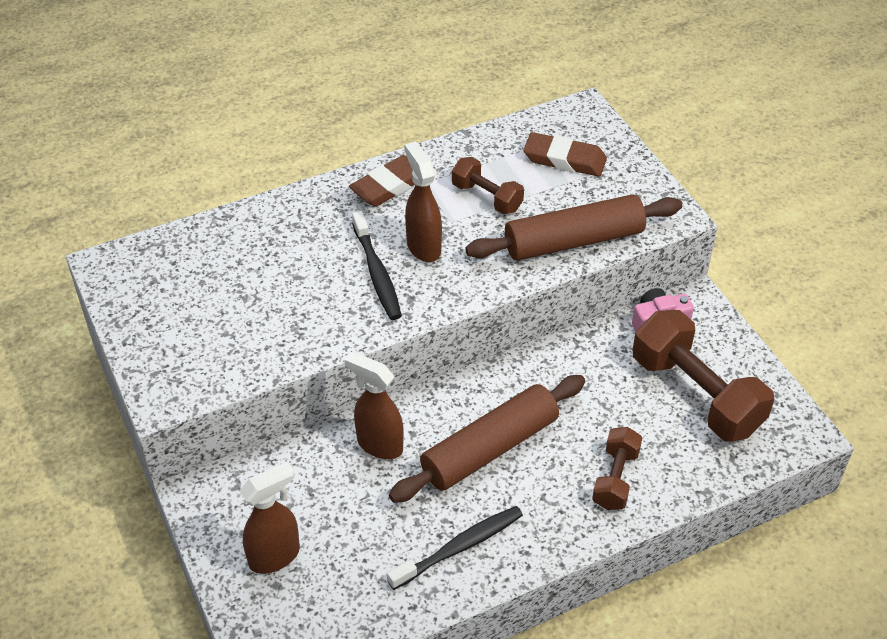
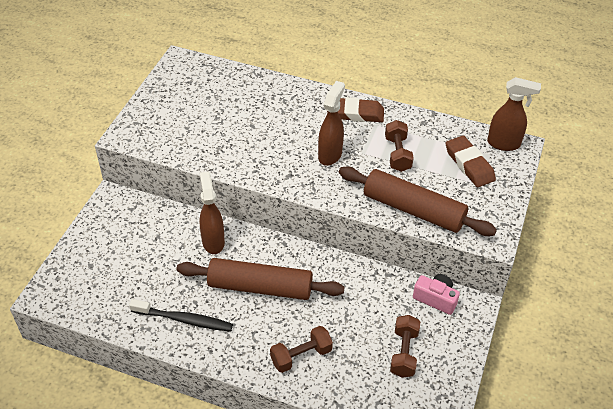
camera: 45 degrees right, 0 degrees up
(275, 556) = (106, 252): brown spray bottle -> brown spray bottle (504, 144)
(377, 273) = (290, 151): black toothbrush -> none
(696, 394) = (404, 353): brown dumbbell -> brown dumbbell, size x0.54

